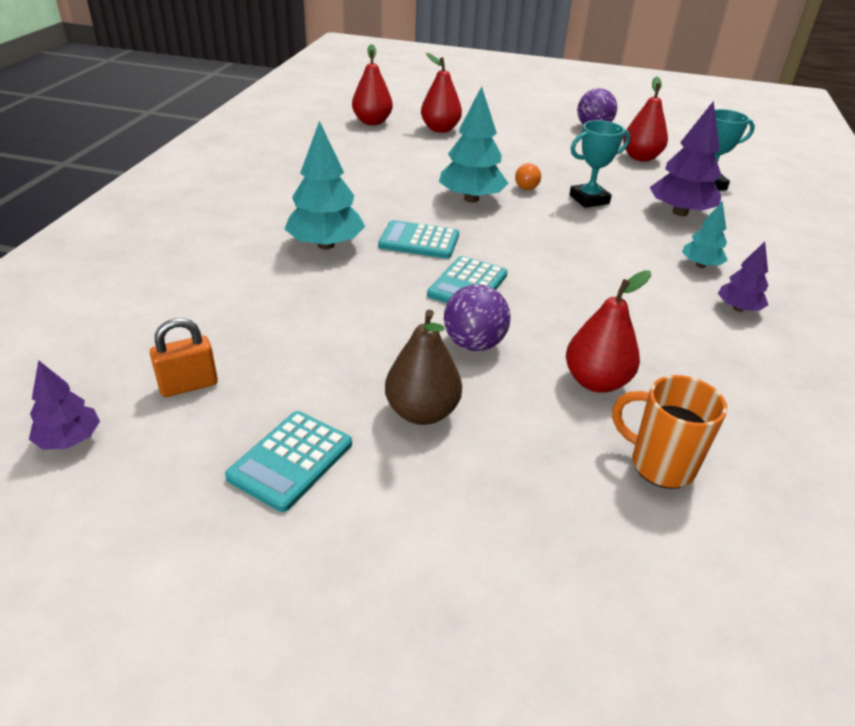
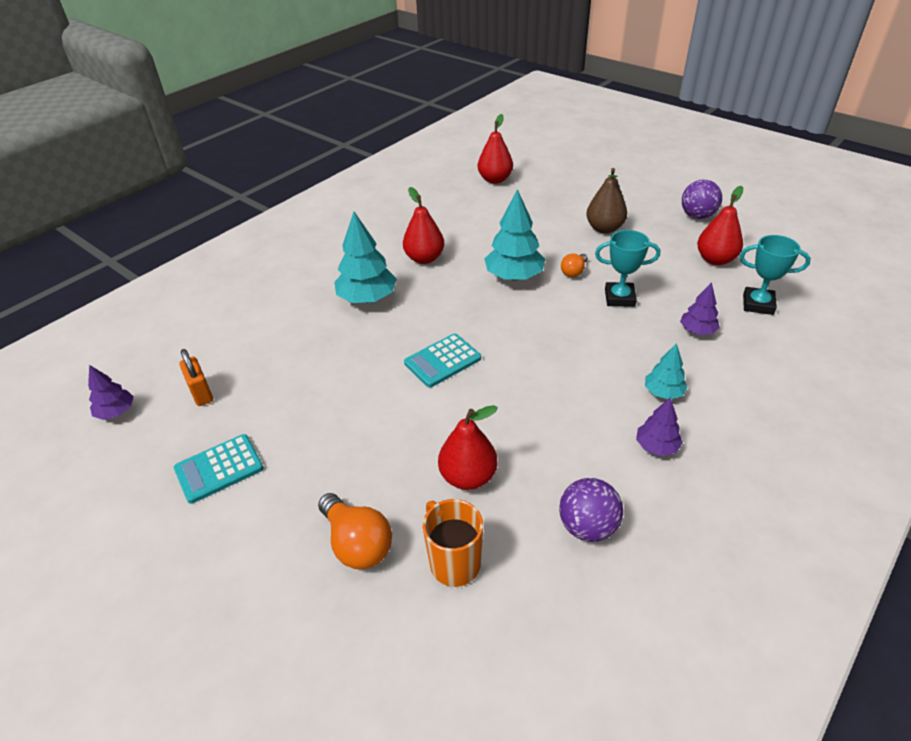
camera: 30 degrees right, 5 degrees up
(188, 385) = (201, 393): orange padlock -> orange padlock turned 60 degrees clockwise
(419, 241) = (438, 310): turquoise calculator -> none
(422, 412) = (324, 460): brown pear -> brown pear (604, 228)
(440, 129) = (547, 196): red pear -> red pear (424, 258)
(474, 344) = (404, 415): purple ball -> purple ball (587, 527)
(540, 482) = (357, 543): none -> orange light bulb
(680, 212) = (697, 331): purple tree -> purple tree, size x0.56

